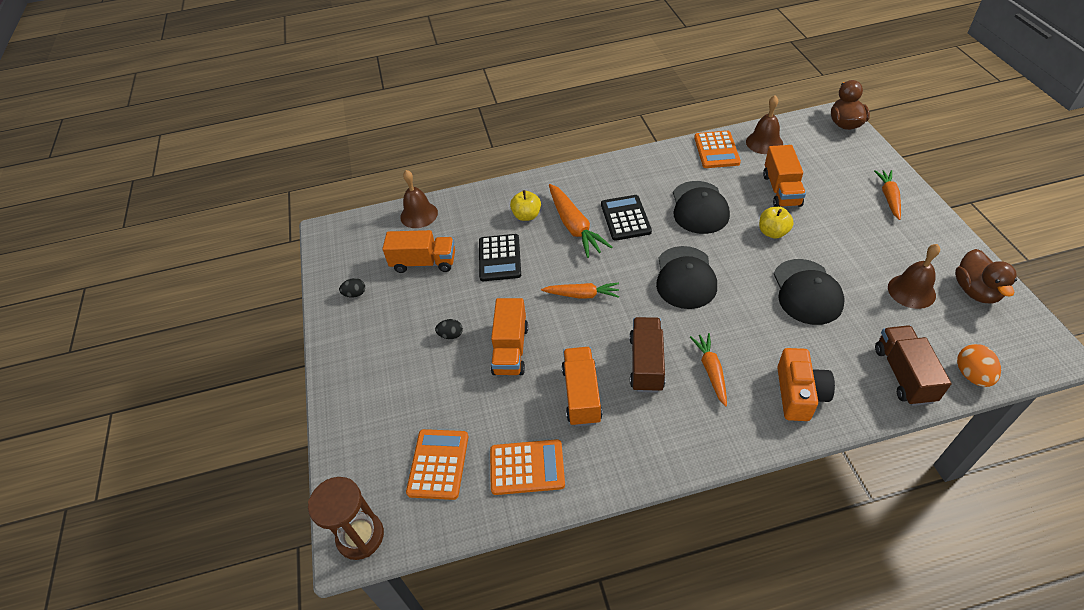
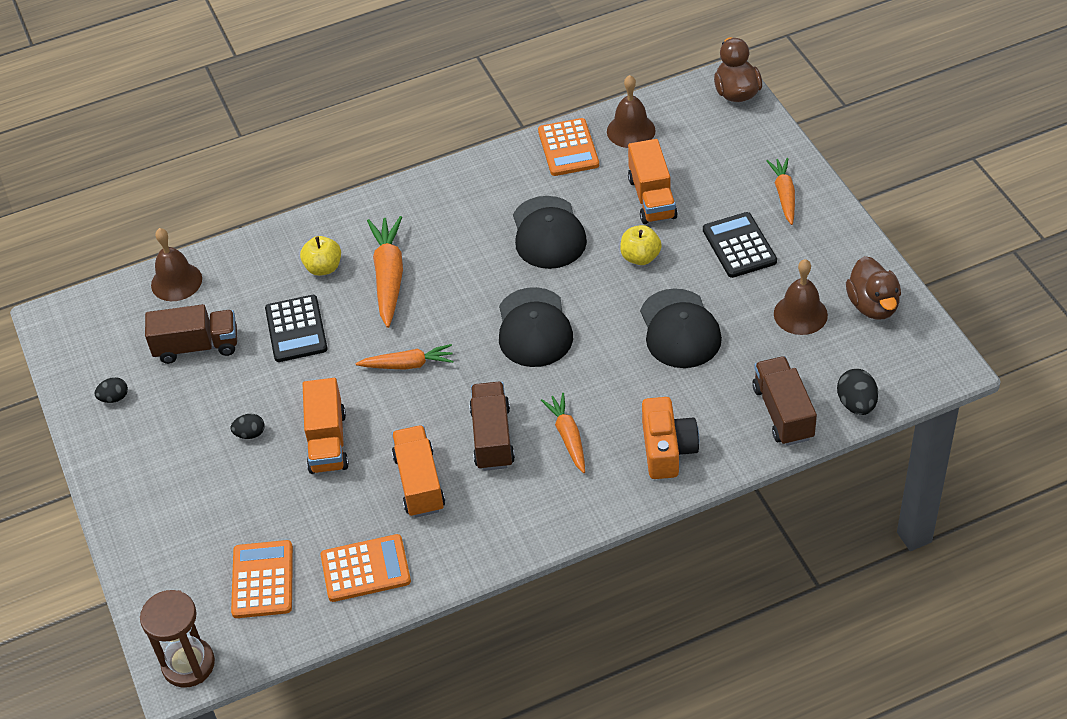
camera: 10 degrees left, 0 degrees up
(424, 262) = (197, 346): orange truck -> brown truck
(574, 227) = (389, 276): orange carrot -> orange carrot turned 150 degrees counterclockwise
(625, 218) = (454, 257): black calculator -> black calculator (739, 246)
(971, 375) = (856, 404): orange egg -> black egg

